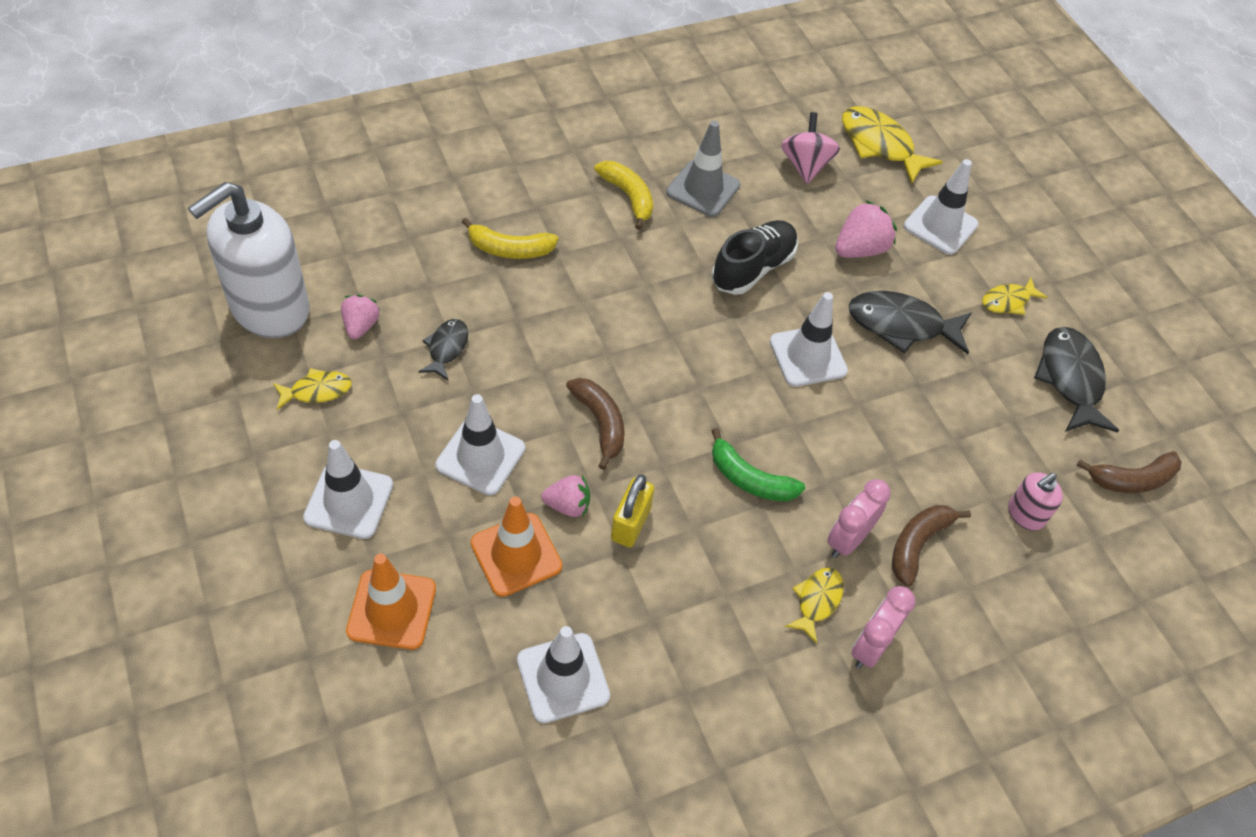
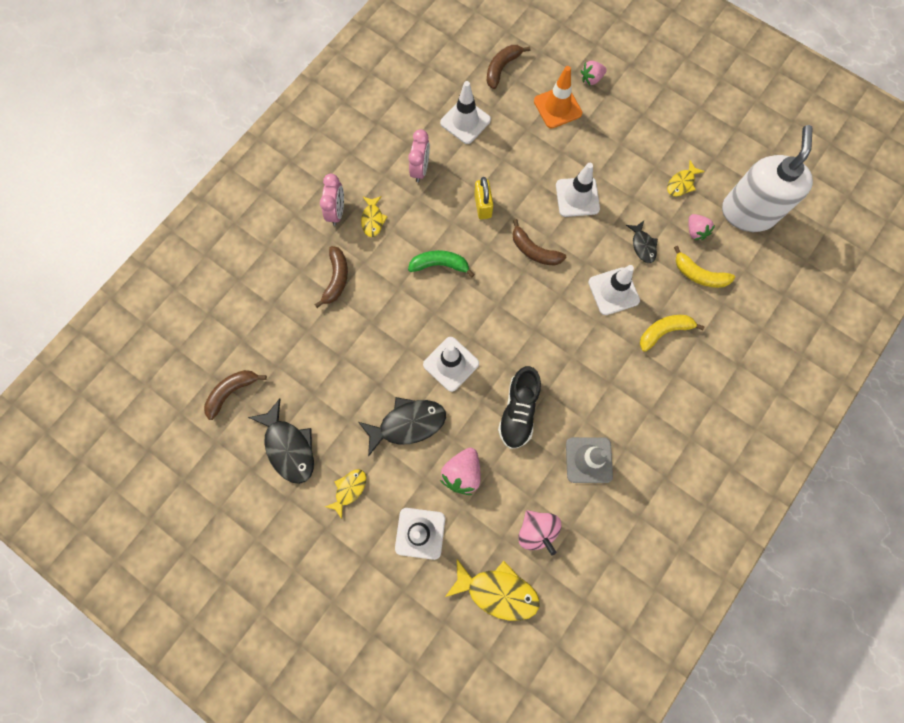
camera: 155 degrees right, 20 degrees up
(349, 501) = (617, 140): white traffic cone -> white traffic cone (613, 291)
(426, 741) = (502, 68): none -> brown banana
(516, 554) = (524, 160): orange traffic cone -> none
(568, 505) = (518, 197): pink strawberry -> pink strawberry (591, 79)
(628, 197) = (628, 420): yellow banana -> yellow banana (699, 274)
(847, 540) = (373, 260): pink clock -> pink clock (420, 169)
(1025, 515) = (286, 331): pink soap dispenser -> none

